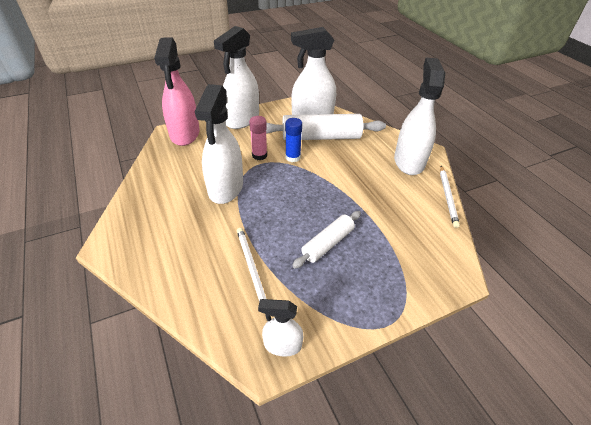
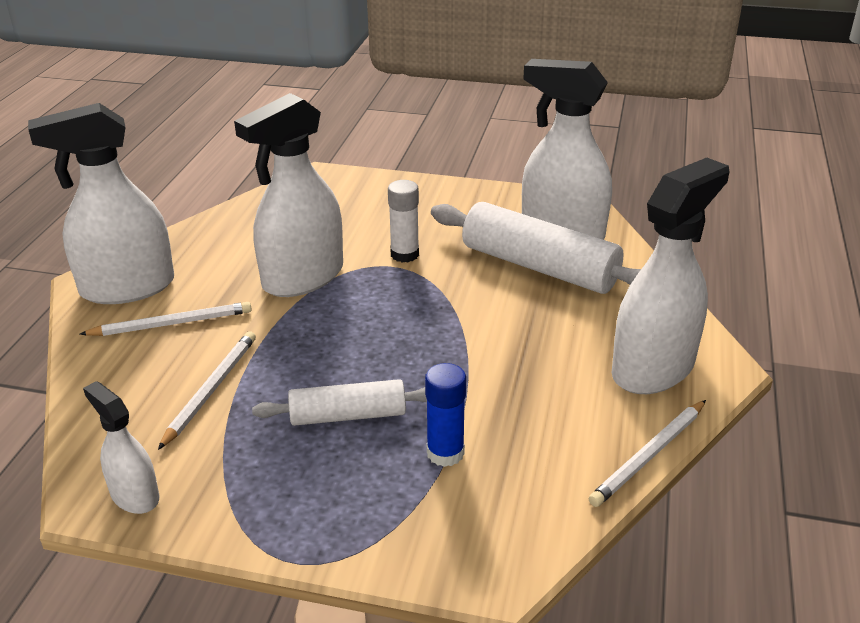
camera: 40 degrees right, 10 degrees down
(185, 134) = (336, 186): pink spray bottle -> none
(187, 245) = (171, 323): none -> white pencil
(242, 119) = (443, 195): white spray bottle -> white spray bottle (127, 288)
(259, 155) = (404, 254): pink glue stick -> white glue stick
(293, 157) = (452, 278): blue glue stick -> blue glue stick (445, 453)

